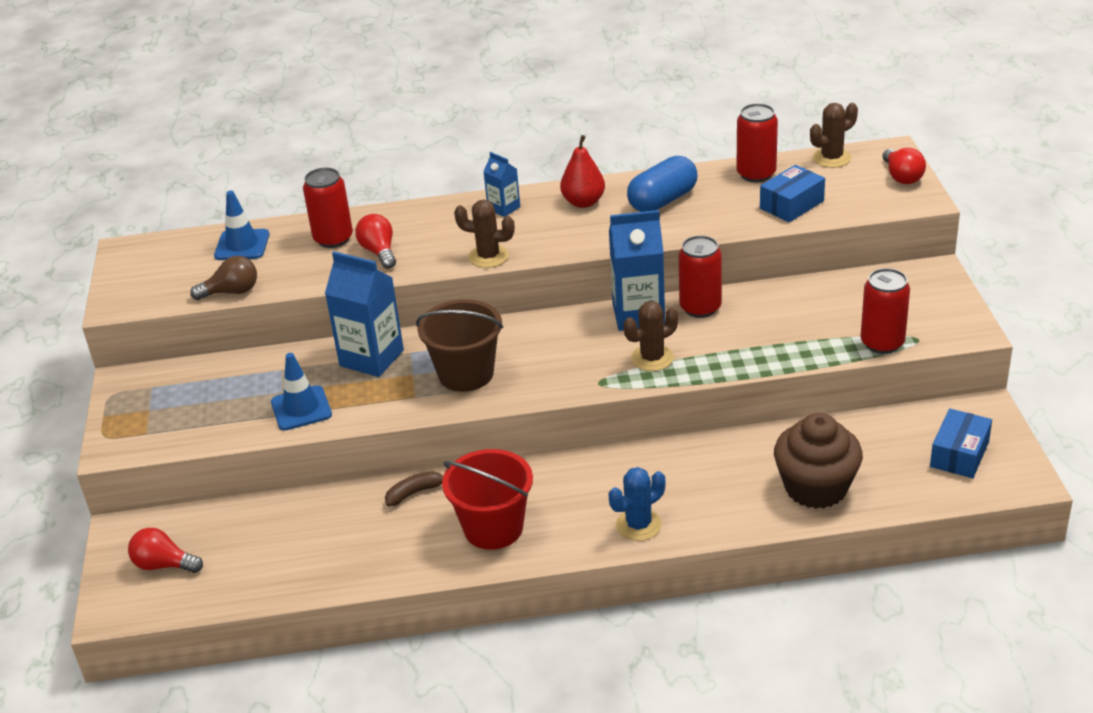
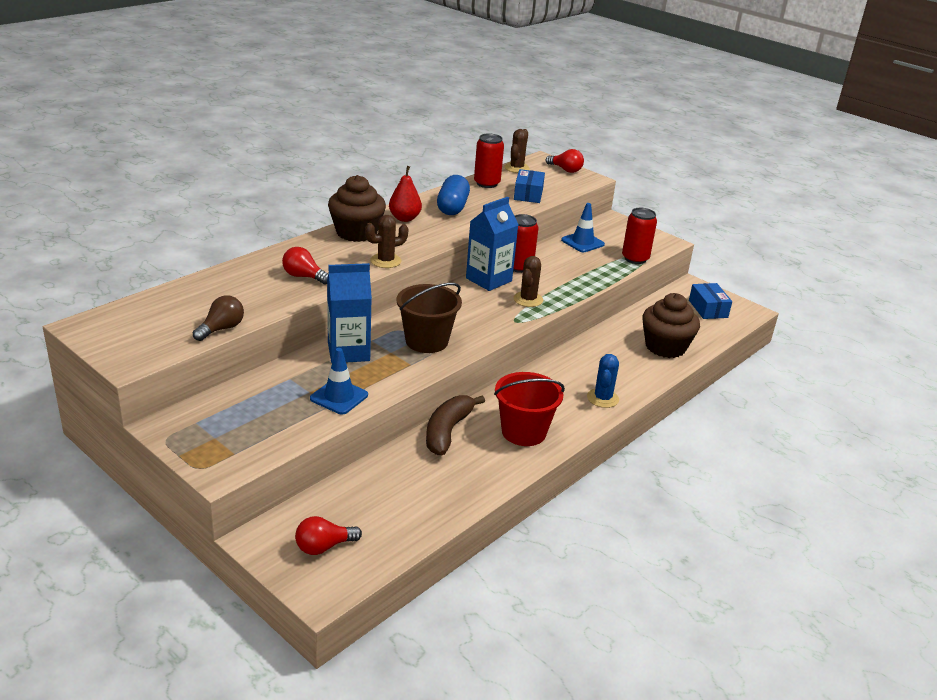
camera: 45 degrees left, 5 degrees down
(242, 245) = (186, 298): blue traffic cone -> blue traffic cone (582, 242)
(333, 239) = (256, 277): red can -> none
(415, 493) = (447, 431): brown banana -> brown banana, size x1.83
(504, 208) = (356, 232): blue carton -> brown cupcake

